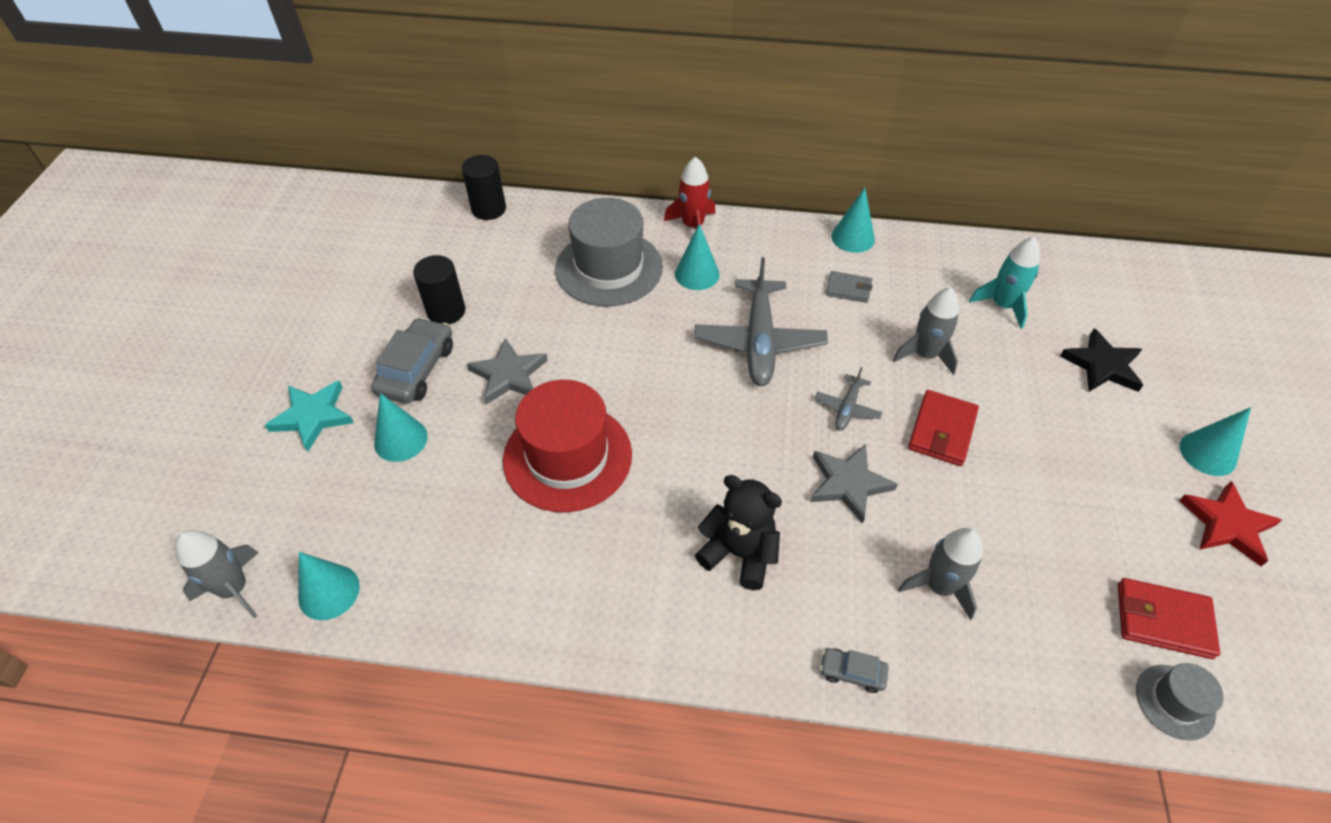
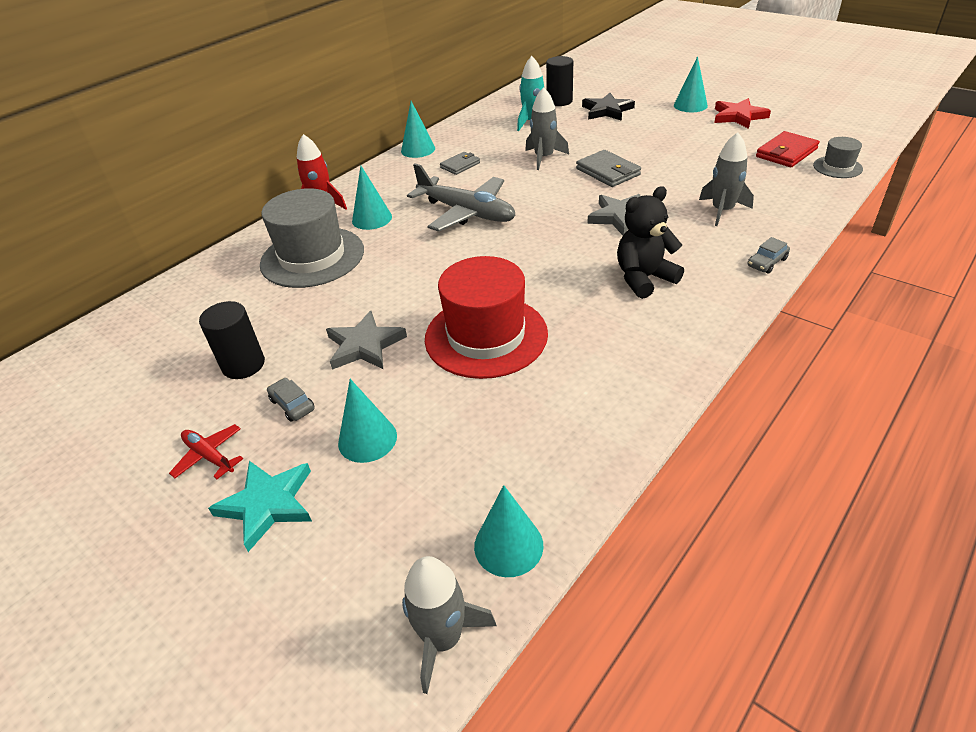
camera: 55 degrees left, 10 degrees down
(344, 354) = (209, 456): none -> red plane
(416, 369) = (292, 404): grey car -> grey car, size x0.51
(489, 209) = (152, 303): black cylinder -> black cylinder (559, 101)
(847, 408) = (559, 198): grey plane -> none
(941, 430) = (608, 172): red wallet -> grey wallet

